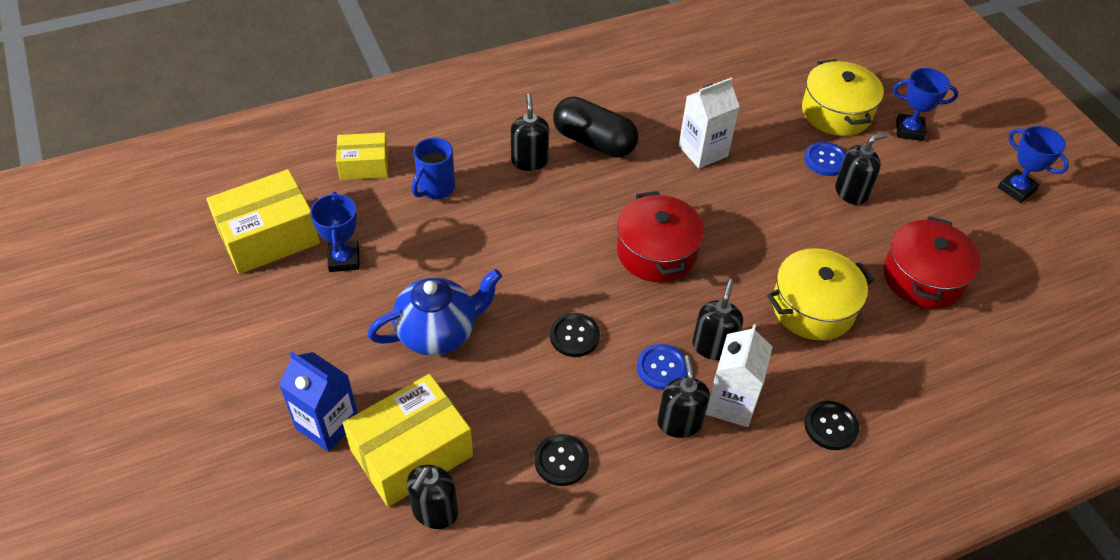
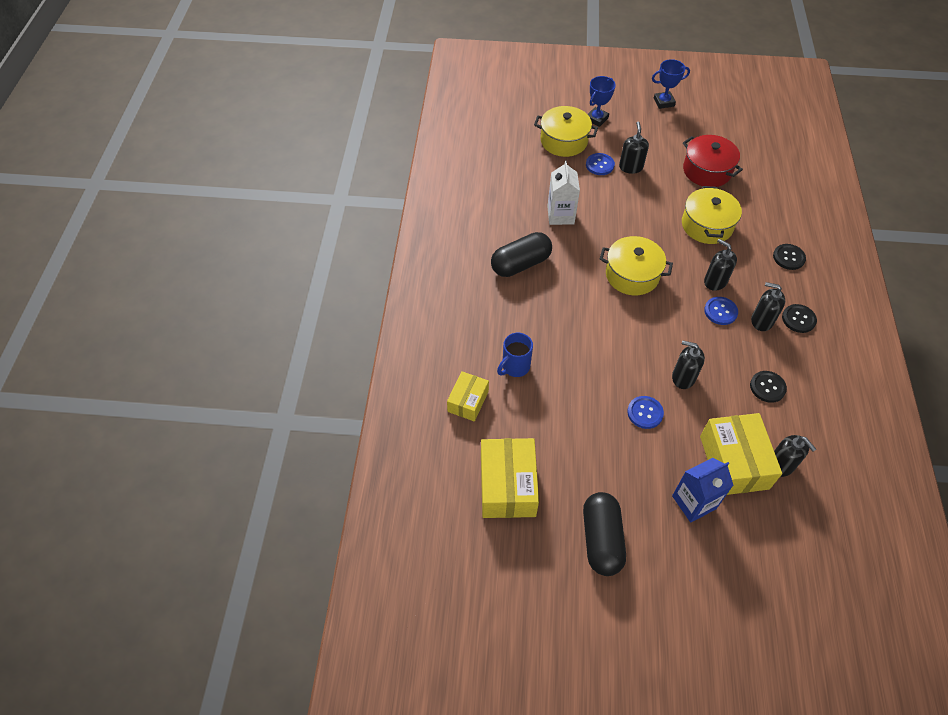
camera: 60 degrees left, 5 degrees up
(233, 344) = (601, 539): none -> black capsule
(344, 259) = (554, 445): blue trophy -> none
(435, 188) = (515, 367): blue mug -> blue mug turned 75 degrees clockwise
(438, 332) = (645, 413): blue teapot -> blue button
(529, 161) = (518, 305): black soap dispenser -> black soap dispenser (683, 377)
(574, 336) = (679, 343): black button -> black button (798, 319)
(656, 252) = (632, 275): red pot -> yellow pot
(731, 403) = (757, 292): white carton -> none

